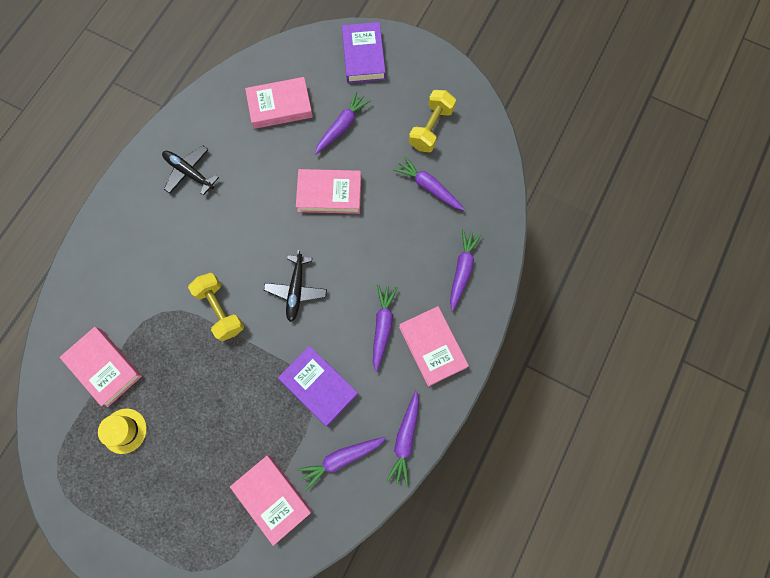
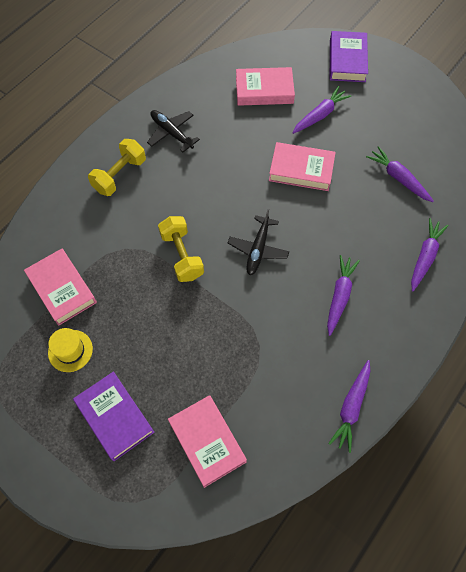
camera: 10 degrees right, 10 degrees down
(319, 386) = (268, 341): purple book -> purple book (114, 417)
(341, 459) = (283, 415): purple carrot -> none
(431, 128) = (405, 128): yellow dumbbell -> yellow dumbbell (120, 175)
(432, 347) = (388, 323): pink book -> none

